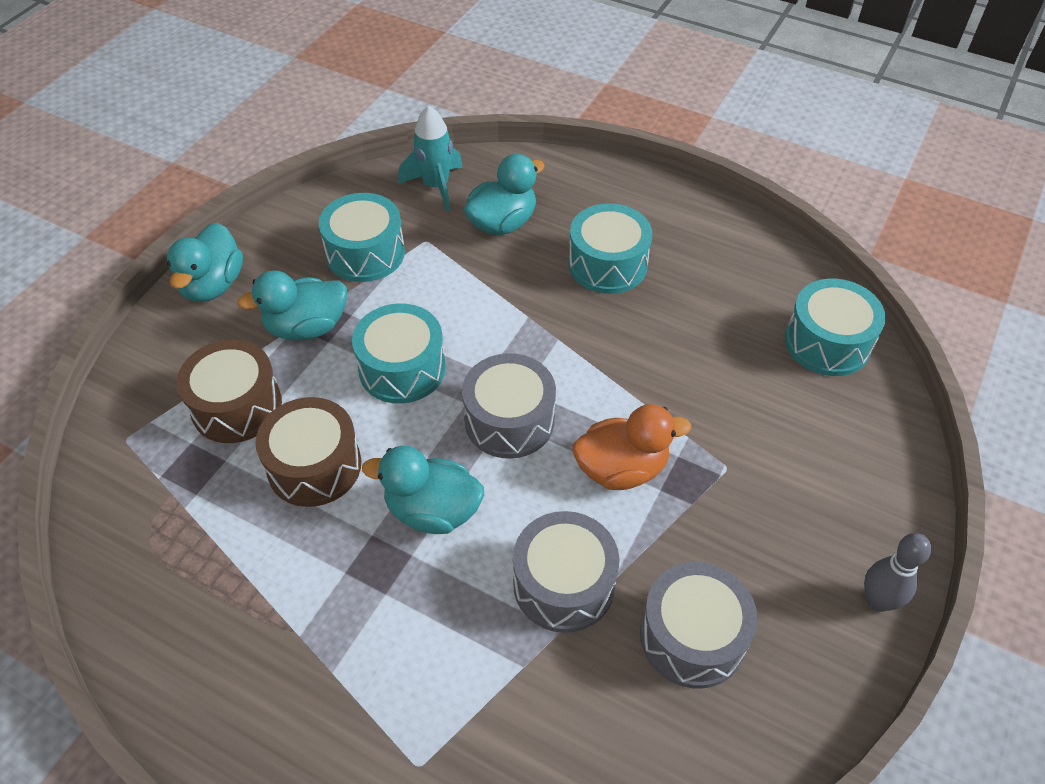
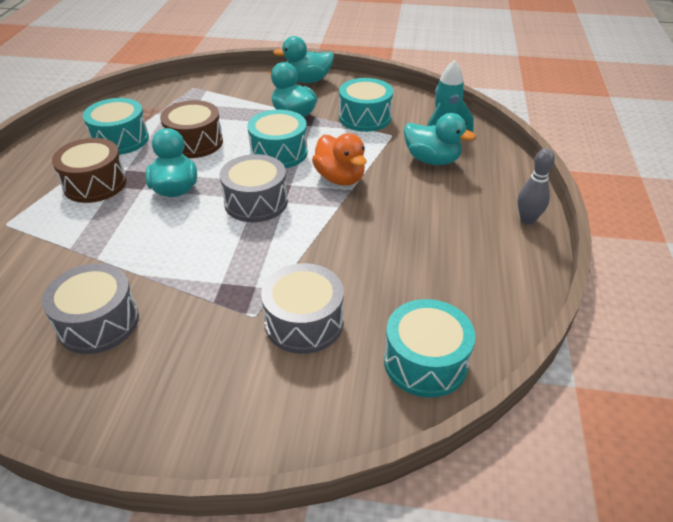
camera: 70 degrees right, 10 degrees down
(236, 406) = (226, 109): brown drum -> brown drum (95, 184)
(563, 584) = (132, 253): grey drum -> grey drum (304, 322)
(607, 264) = (427, 215): turquoise drum -> turquoise drum (120, 140)
(621, 469) = (233, 260): orange duck -> orange duck (340, 178)
(877, 601) = (145, 436): grey bowling pin -> grey bowling pin (527, 219)

